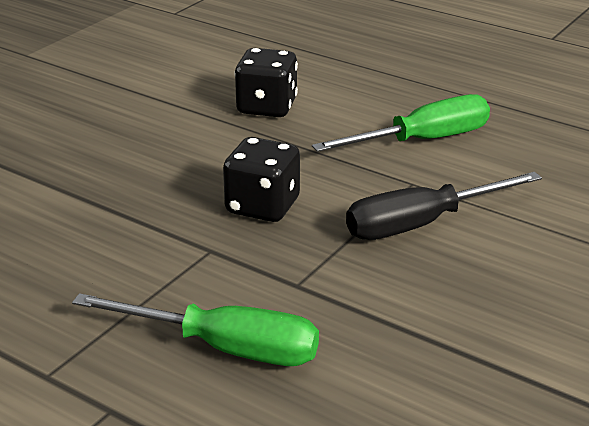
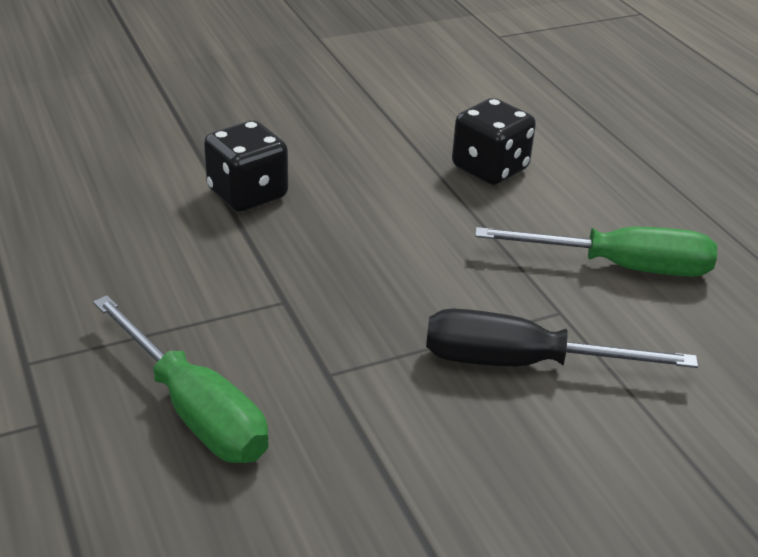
camera: 30 degrees right, 5 degrees up
(262, 206) = (378, 275): black dice -> black dice (247, 194)

